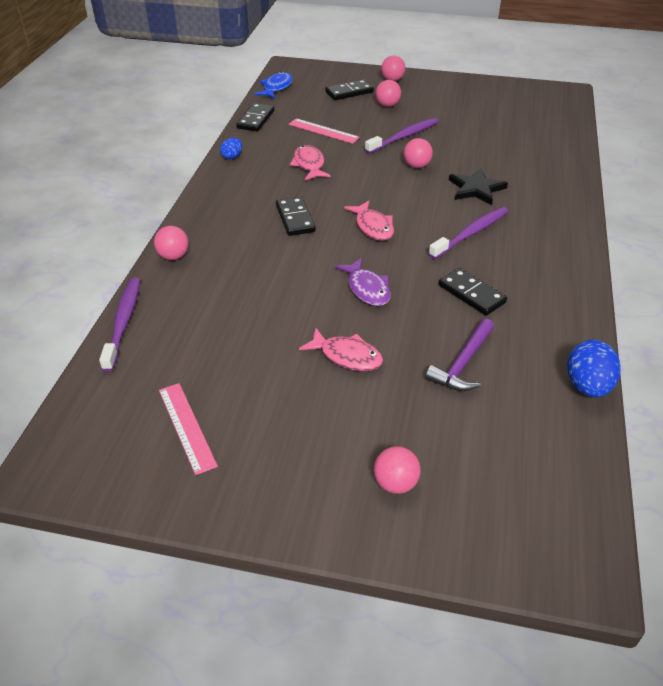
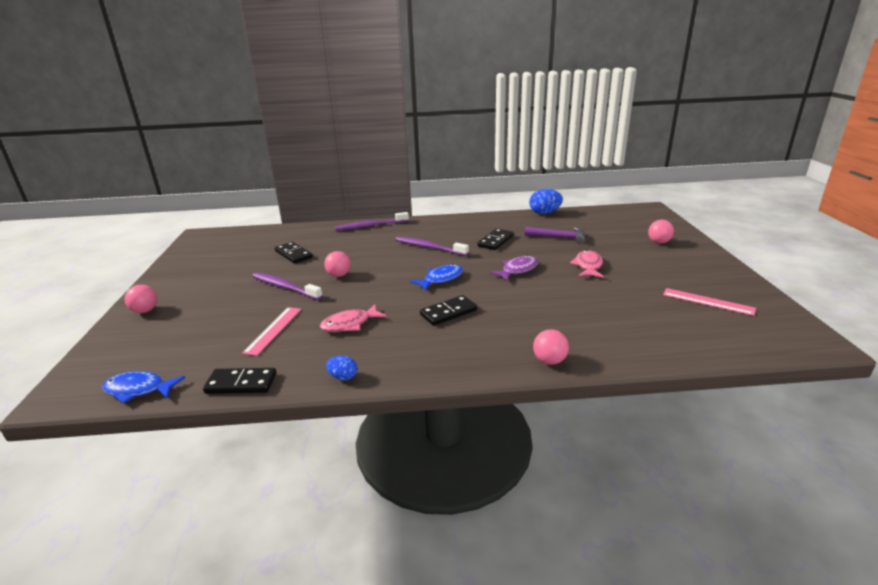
camera: 105 degrees left, 15 degrees down
(123, 322) = (656, 359): purple toothbrush -> purple toothbrush (370, 226)
(186, 427) = (708, 301): pink ruler -> pink ruler turned 75 degrees clockwise
(349, 92) = (171, 332): black domino -> black domino (293, 254)
(373, 227) = (441, 279): pink fish -> blue fish
(387, 105) = (212, 304): pink ball -> none
(476, 189) = (368, 251): black star -> none

